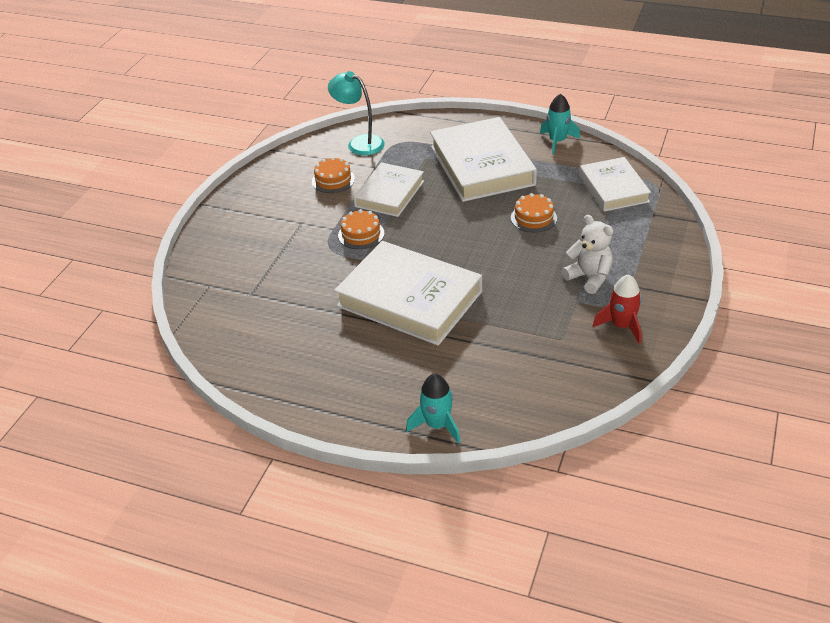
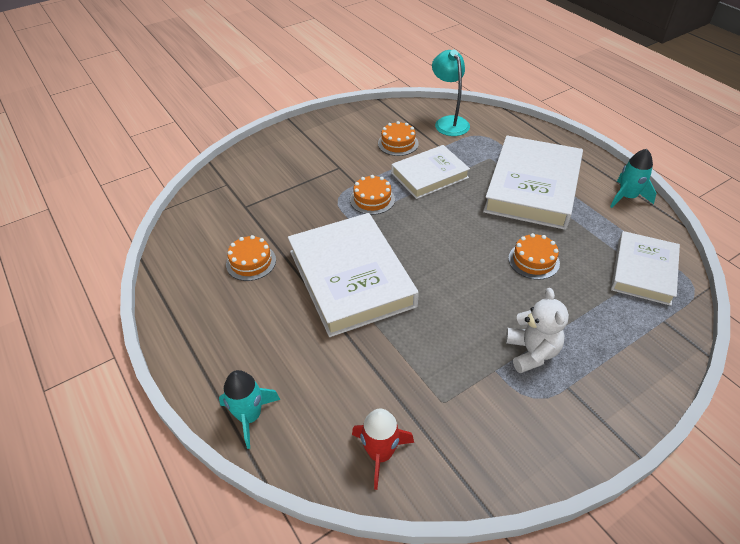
camera: 35 degrees right, 5 degrees up
(311, 331) = (251, 262): none -> orange cake
(622, 326) = (516, 427): red rocket -> red rocket (380, 454)

